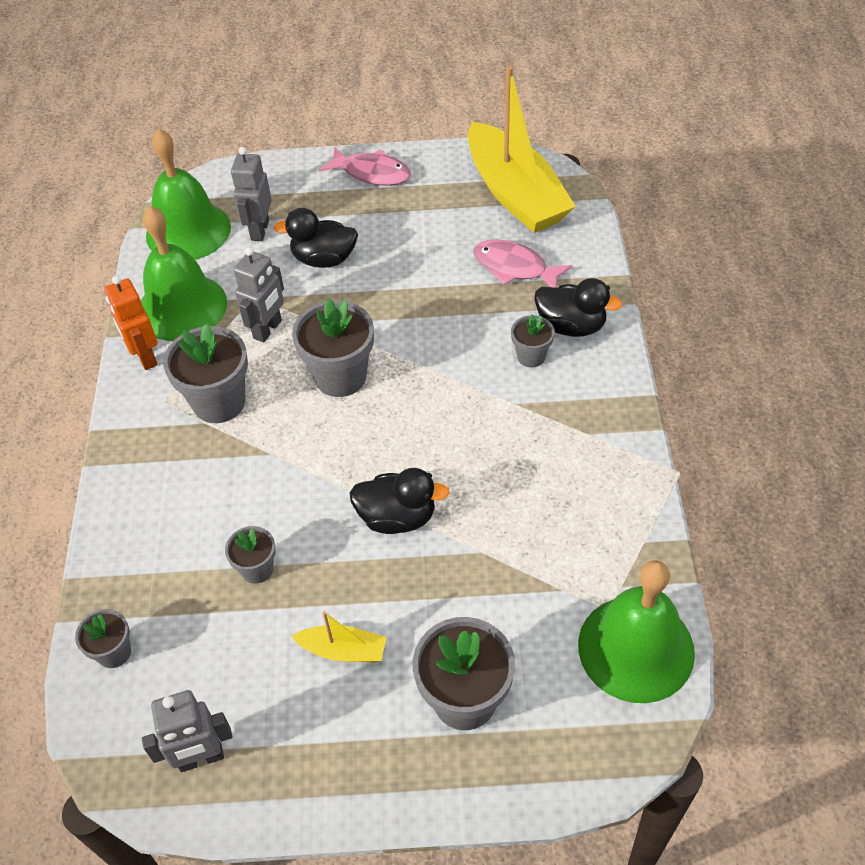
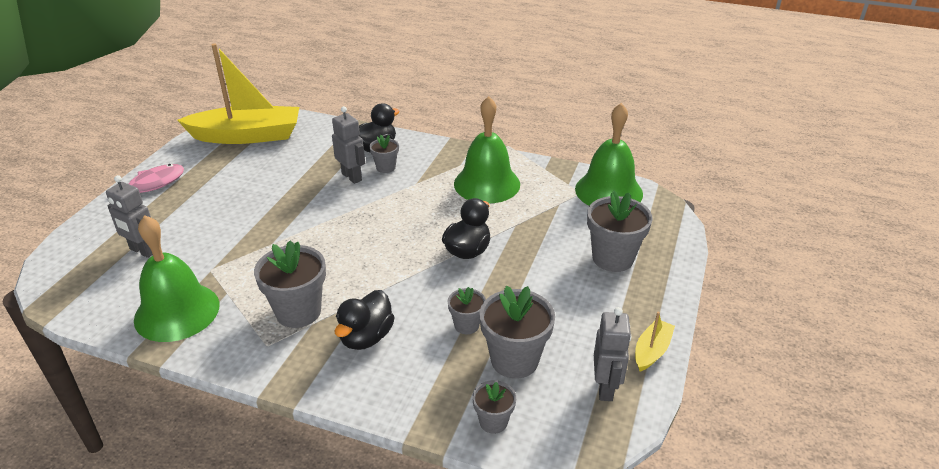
camera: 70 degrees left, 15 degrees down
(145, 357) = (209, 345): orange robot -> none
(188, 231) = (94, 290): green bell -> green bell (487, 184)
(268, 329) = (251, 270): grey robot -> grey robot (352, 177)
(324, 259) = (211, 227): black duck -> black duck (366, 337)
(340, 377) = (330, 246): grey flower pot -> grey flower pot (514, 360)
(343, 650) = (554, 299): yellow boat -> yellow boat (651, 351)
(514, 267) = (309, 153): pink fish -> none

